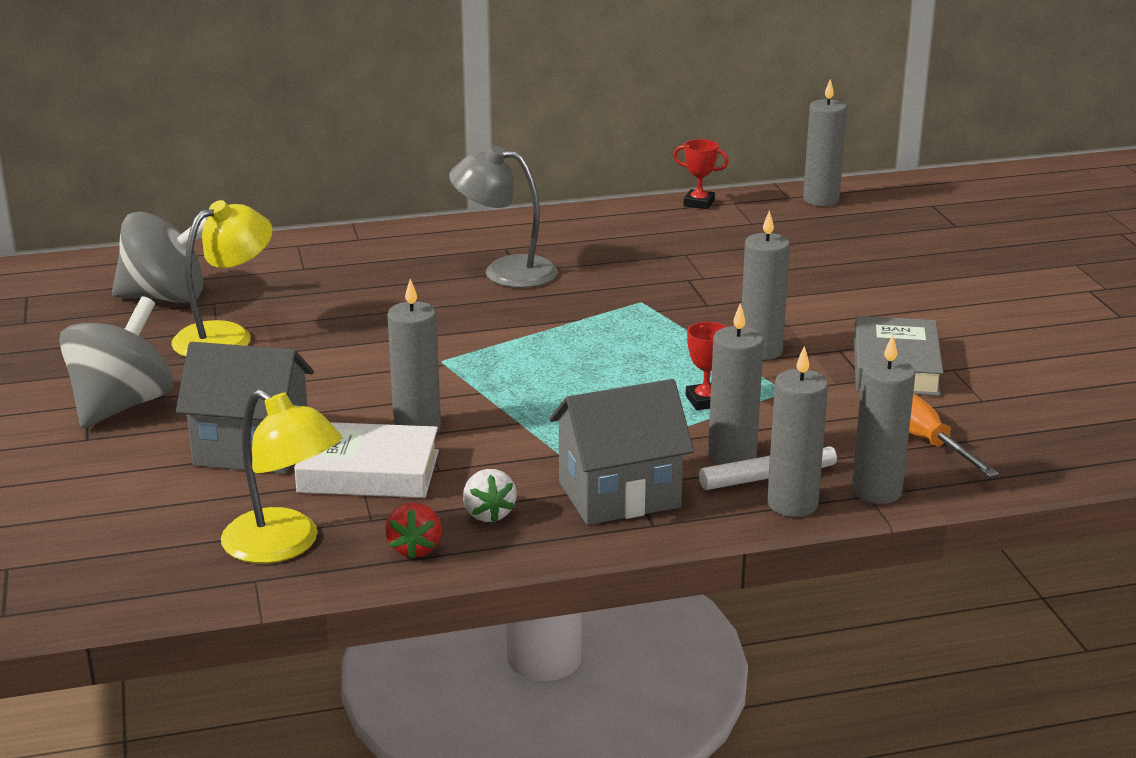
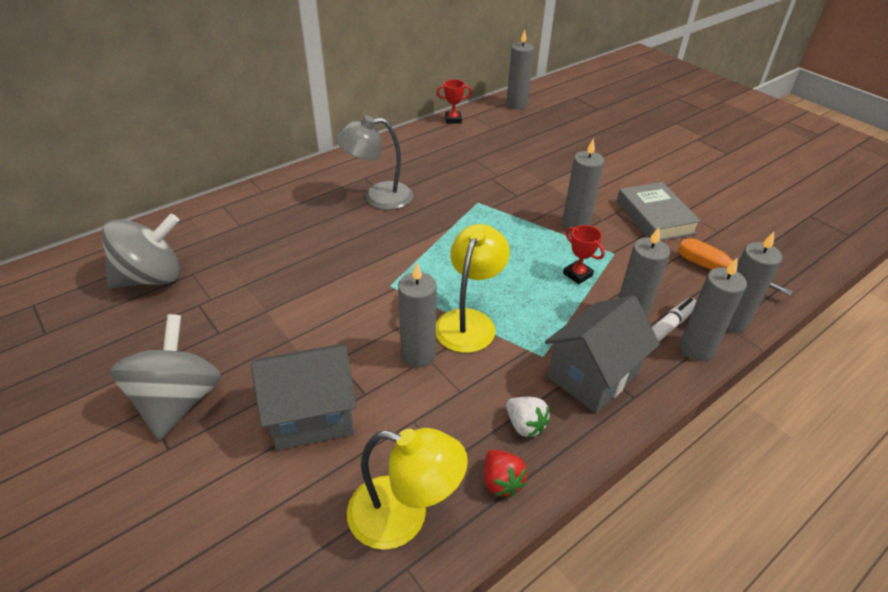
camera: 25 degrees left, 15 degrees up
(226, 336) = (221, 304): yellow lamp -> yellow lamp (469, 321)
(368, 472) = (414, 411): white book -> none

